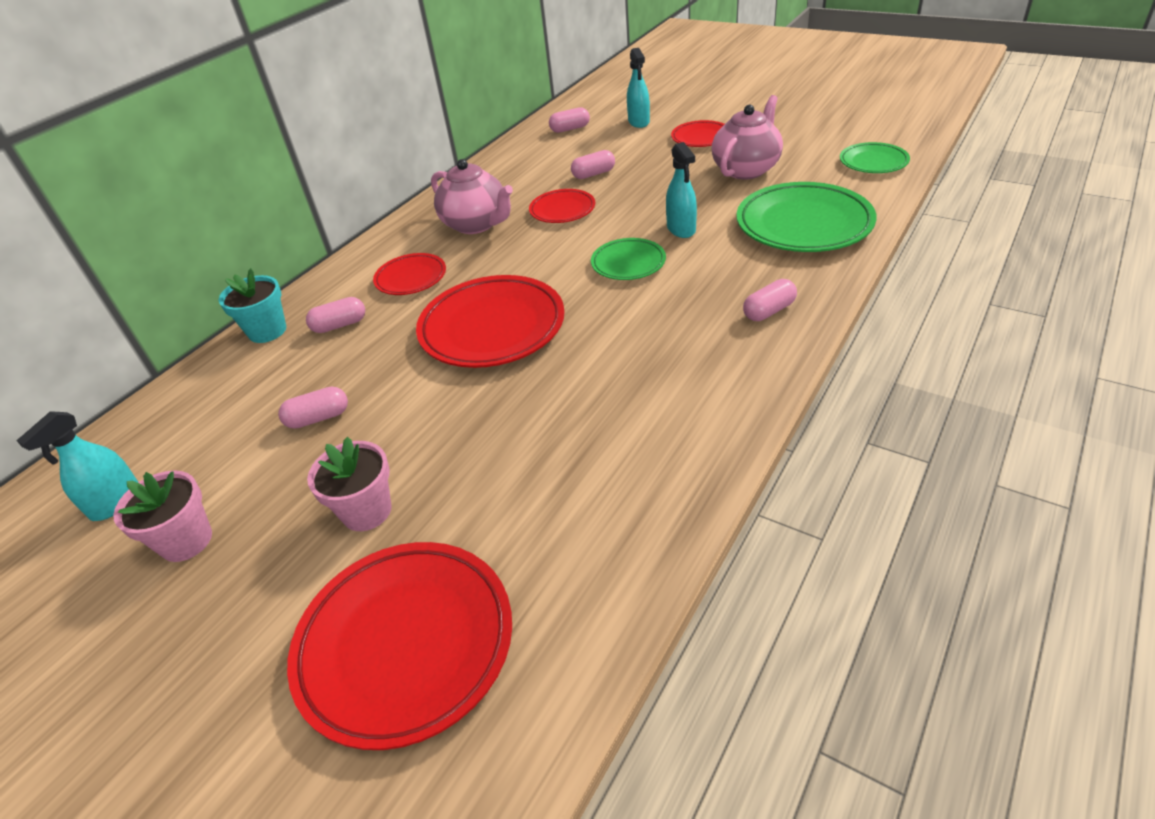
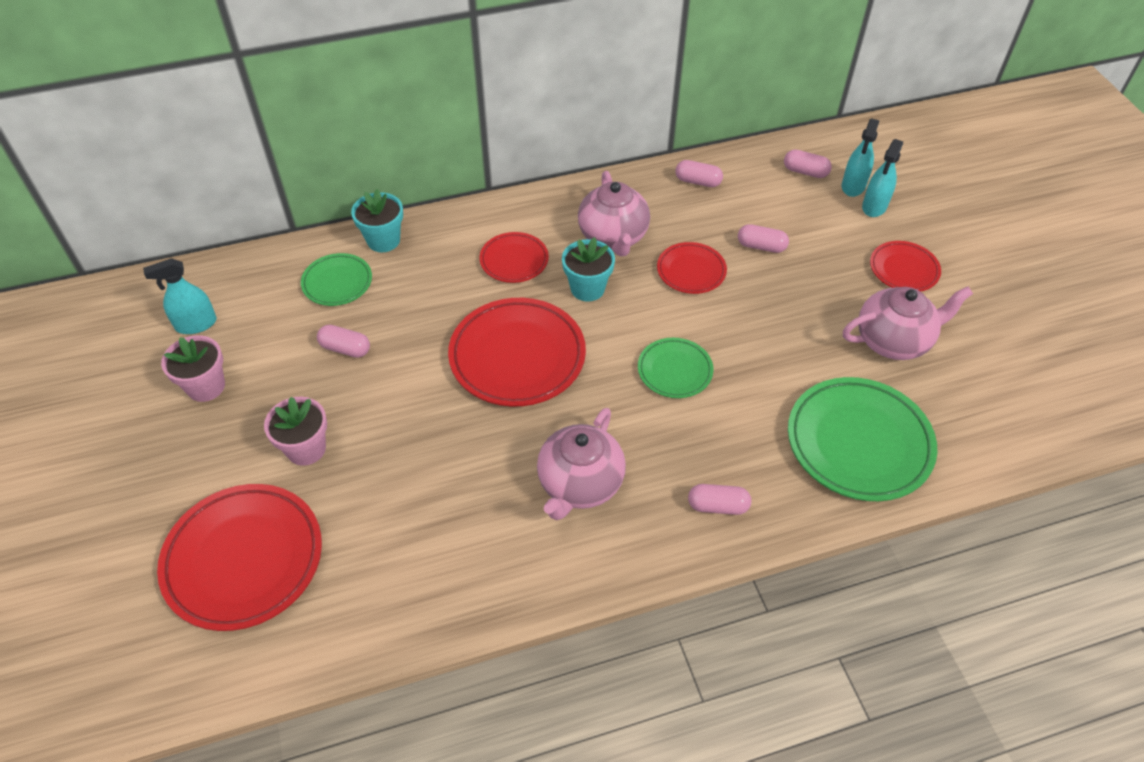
camera: 35 degrees right, 10 degrees up
(340, 325) = (429, 272): pink capsule -> pink capsule (697, 181)
(496, 260) = (587, 288): none -> turquoise flower pot
(652, 366) = (579, 484): none -> pink teapot
(681, 229) = (756, 367): turquoise spray bottle -> turquoise spray bottle (853, 186)
(873, 162) = (1019, 422): green plate -> green plate (337, 283)

